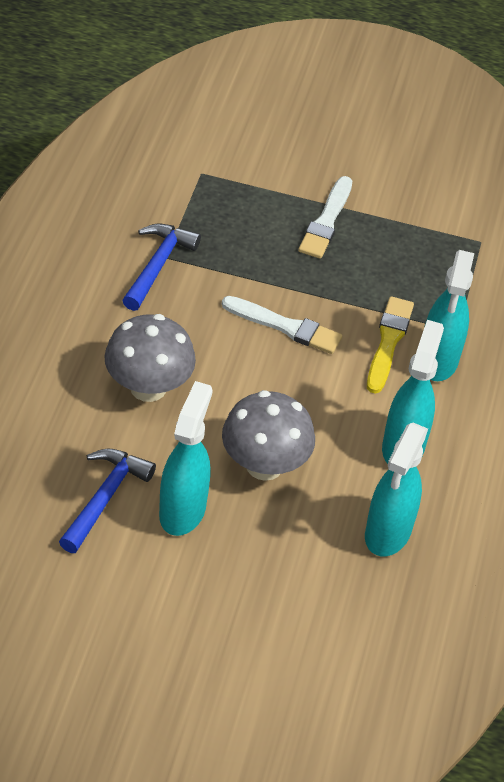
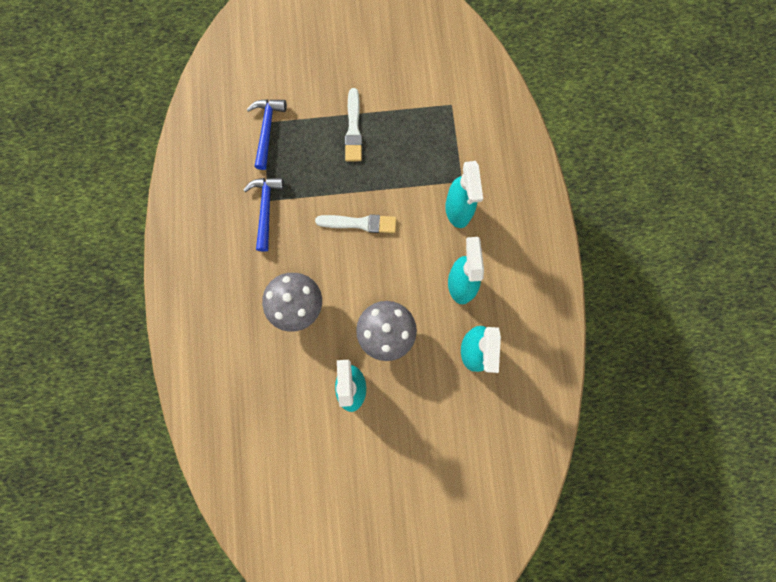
camera: 15 degrees left, 30 degrees up
(104, 498) = (304, 398): blue hammer -> blue hammer (267, 130)
(388, 342) = (424, 208): yellow brush -> none

